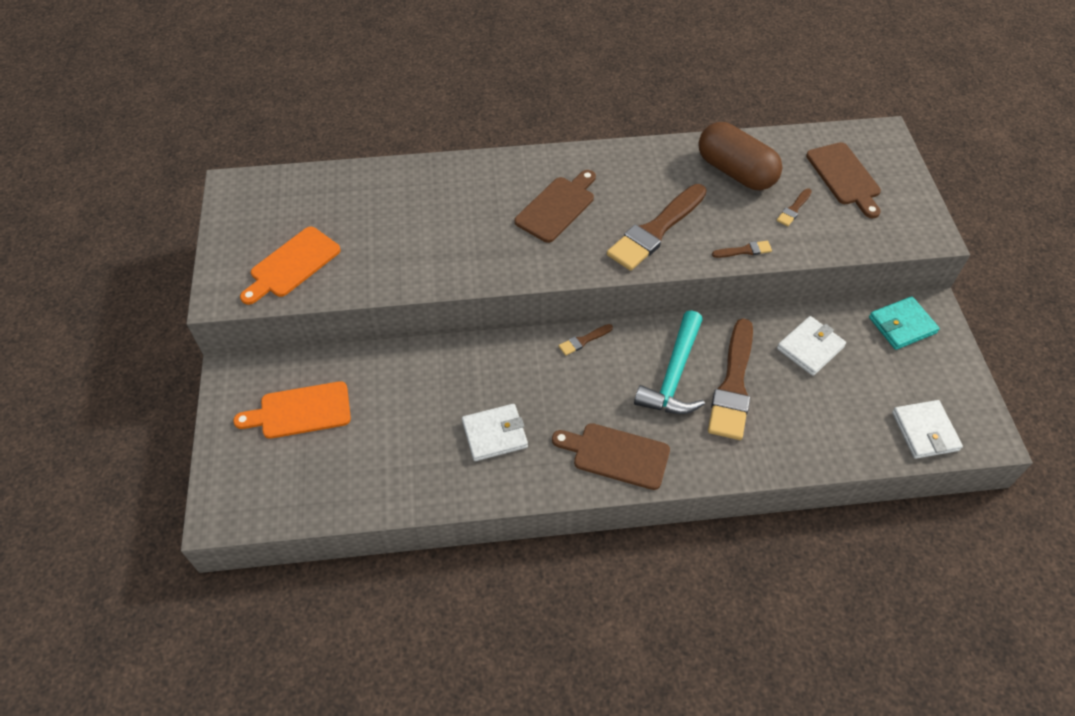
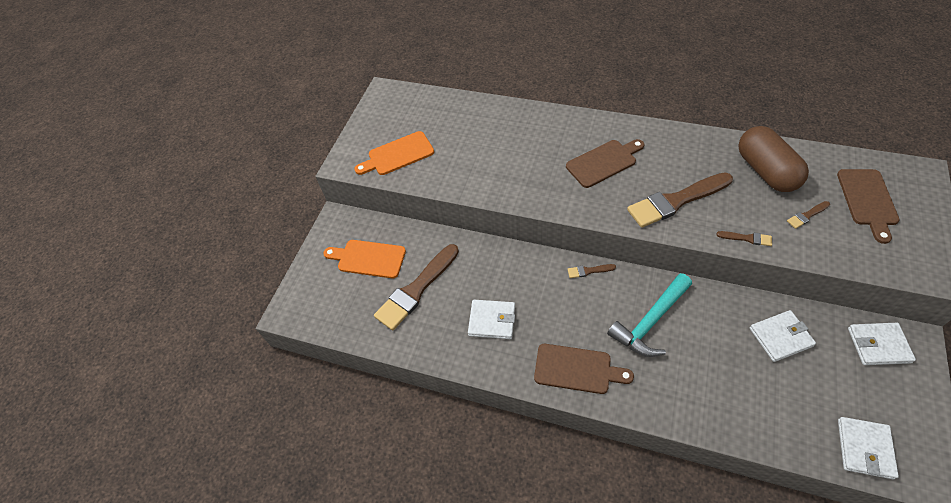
camera: 30 degrees right, 0 degrees up
(616, 455) = (577, 369): brown cutting board -> brown cutting board turned 150 degrees clockwise
(733, 385) = (698, 346): brown brush -> brown brush (416, 290)
(902, 325) = (878, 345): turquoise wallet -> white wallet

